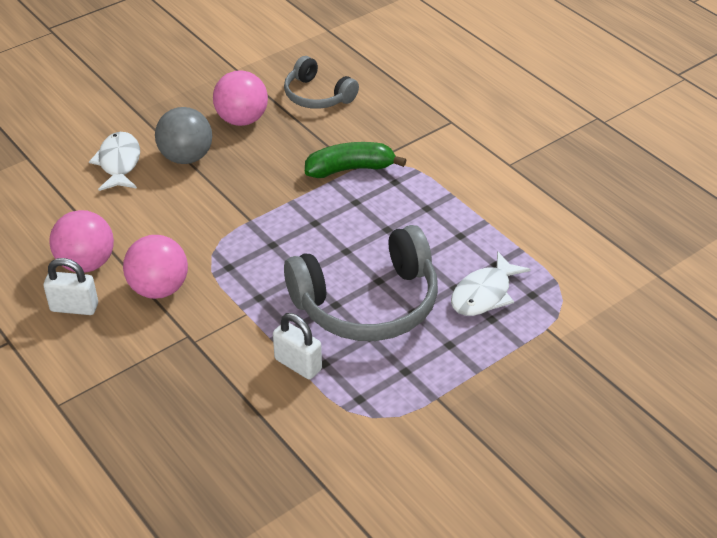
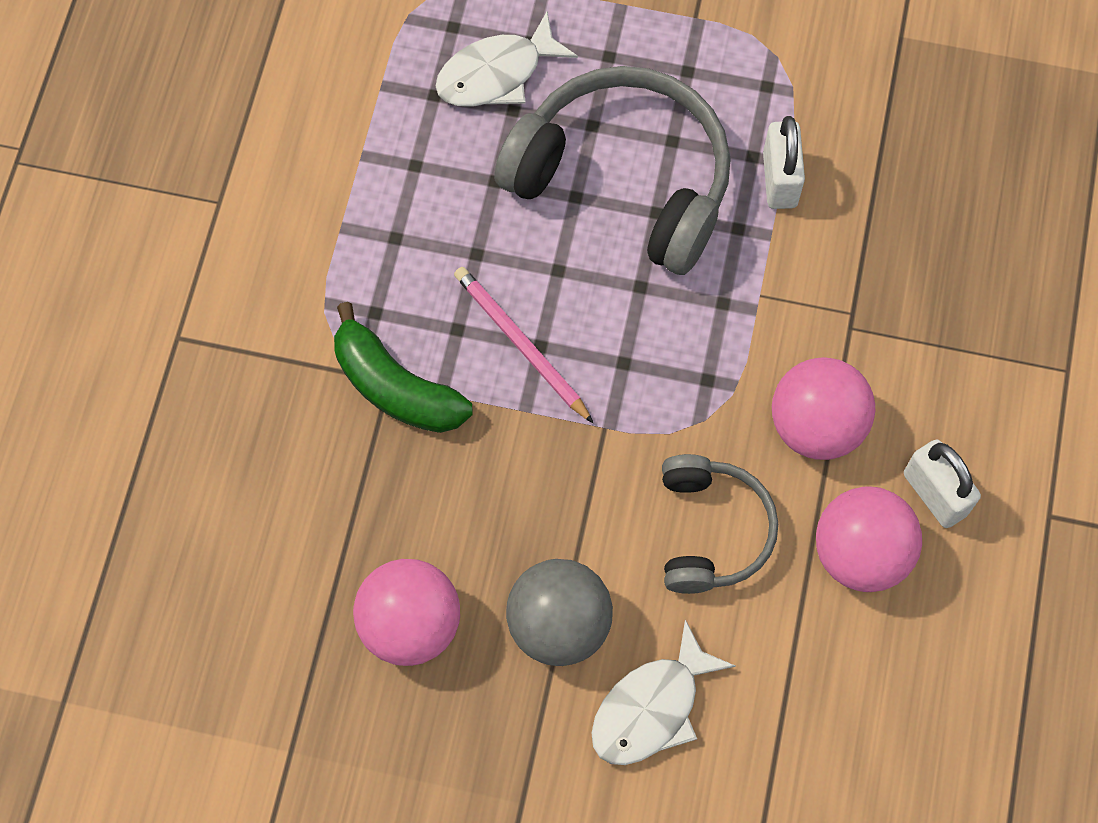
camera: 130 degrees left, 25 degrees up
(317, 96) = (262, 567): grey headphones -> grey headphones (711, 531)
(323, 217) = (521, 344): none -> pink pencil
(484, 294) = (497, 74): white fish -> white fish turned 150 degrees clockwise

